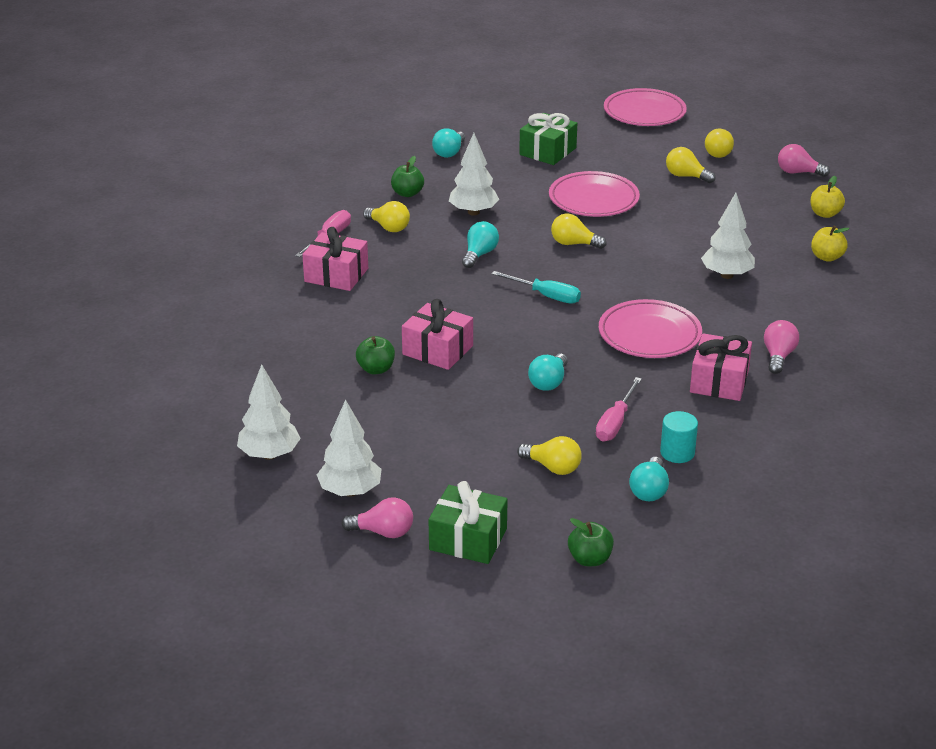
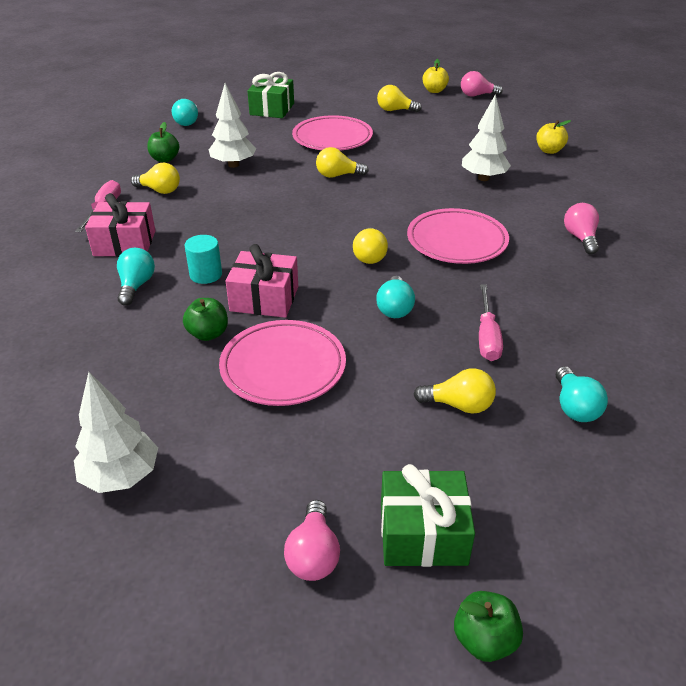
camera: 20 degrees left, 5 degrees up
(350, 491) = (245, 503): white tree -> none
(383, 532) = (313, 555): pink light bulb -> pink light bulb turned 105 degrees clockwise
(479, 254) = (258, 199): turquoise light bulb -> turquoise light bulb (136, 286)
(546, 296) = (340, 224): turquoise screwdriver -> none
(590, 559) = (578, 519): green apple -> green apple (484, 640)
(644, 112) = (332, 73): pink plate -> pink plate (283, 367)
(677, 453) = (569, 355): turquoise cylinder -> turquoise cylinder (206, 275)
(719, 152) = (408, 91): yellow light bulb -> yellow light bulb (369, 256)
(719, 381) = (549, 272): pink gift -> none
(825, 214) = (520, 120): yellow apple -> yellow apple (434, 91)

